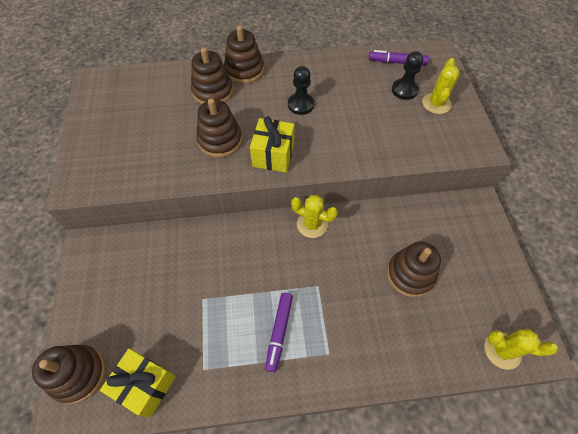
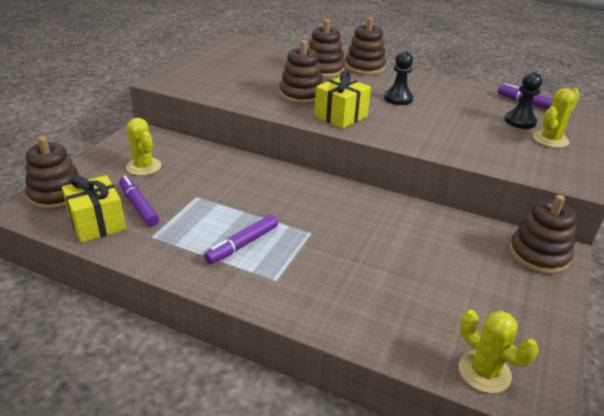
camera: 30 degrees right, 25 degrees down
(164, 341) = (138, 206): none -> purple marker
(312, 224) = (345, 193): yellow cactus -> yellow cactus (143, 166)
(410, 274) = (420, 266): brown stacking toy -> brown stacking toy (538, 255)

